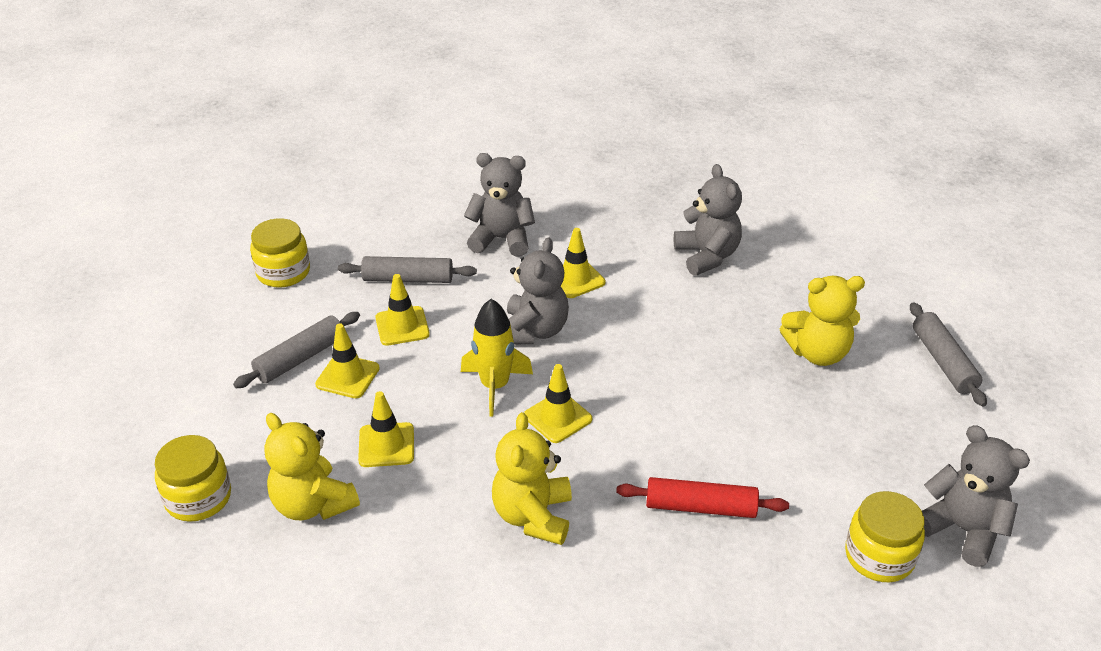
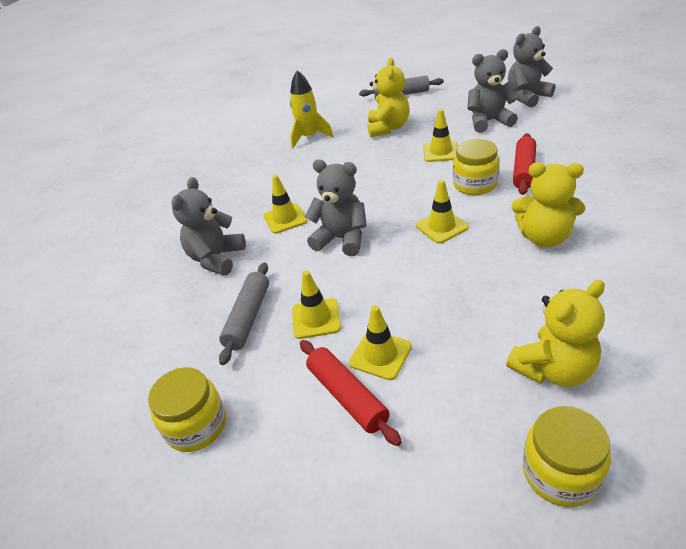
camera: 75 degrees left, 0 degrees up
(300, 358) = (347, 396): grey rolling pin -> red rolling pin
(386, 445) = (474, 321): yellow traffic cone -> yellow traffic cone (440, 152)
(495, 386) = (404, 259): yellow rocket -> yellow rocket (309, 137)
(707, 256) = (281, 162): grey teddy bear -> grey teddy bear (489, 121)
(879, 556) = (551, 118): yellow jar -> yellow jar (475, 184)

